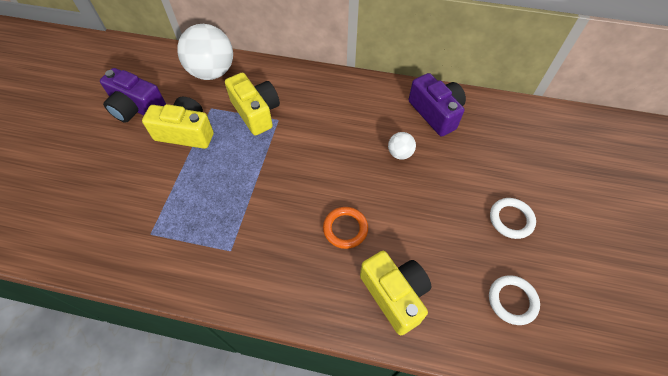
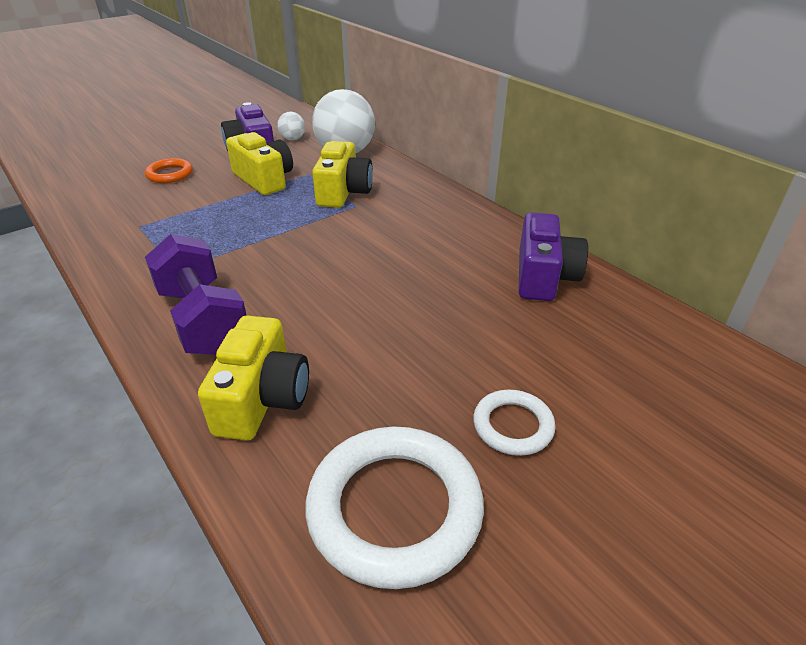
camera: 40 degrees right, 20 degrees down
(299, 273) = (203, 320): none -> purple dumbbell
(345, 229) = (296, 314): orange ring -> orange ring (170, 174)
(400, 153) = (447, 288): white ball -> white ball (292, 139)
(512, 300) = (394, 508): white ring -> white ring, size x1.89

